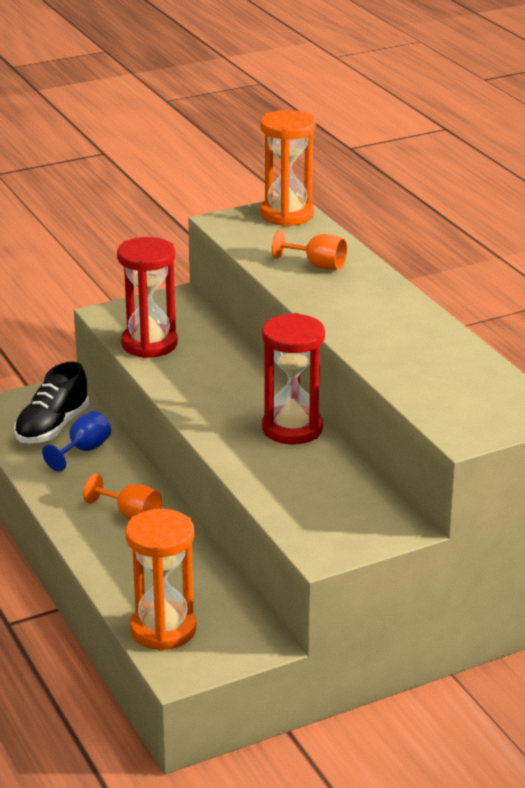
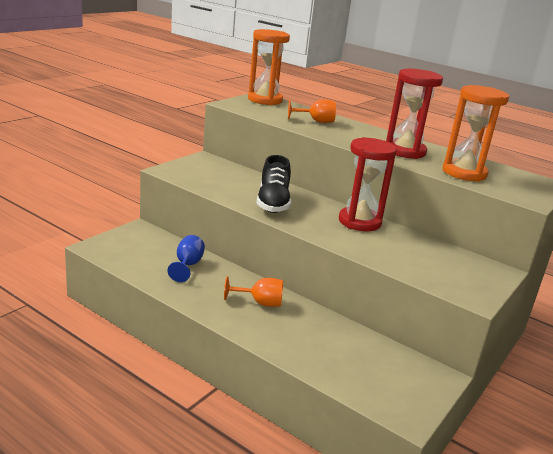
camera: 30 degrees left, 5 degrees down
(52, 427) = (152, 253): black shoe -> black shoe (273, 203)
(149, 344) = (214, 184): red hourglass -> red hourglass (405, 151)
(163, 629) = (363, 383): orange hourglass -> orange hourglass (464, 173)

